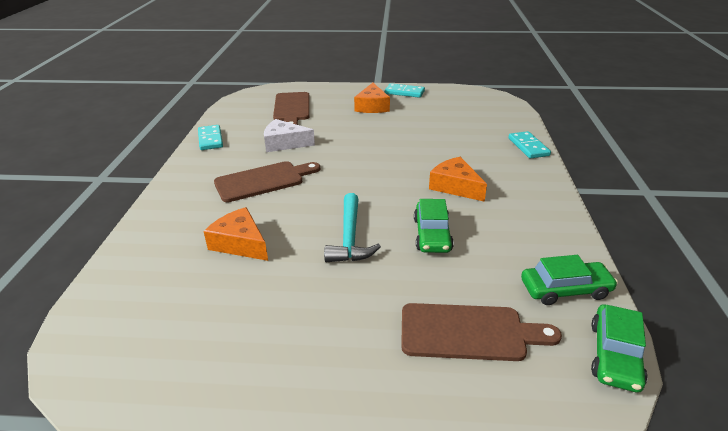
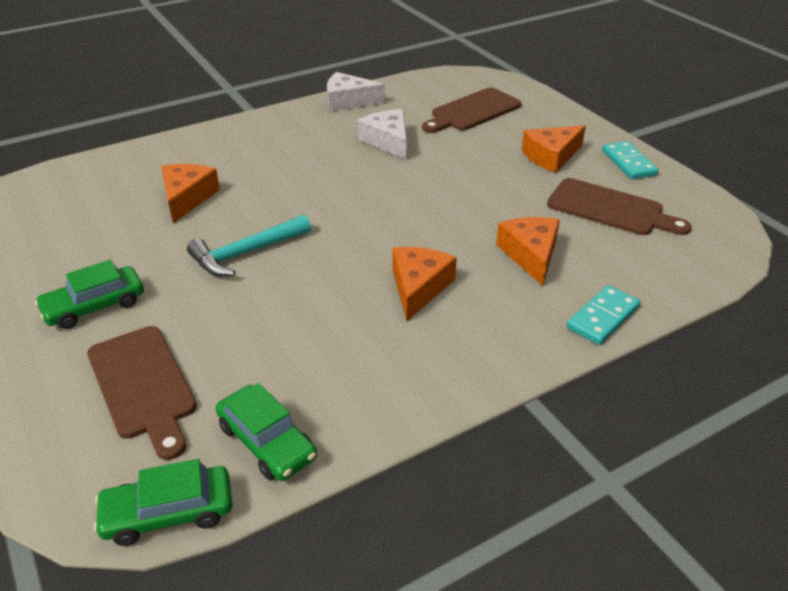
camera: 55 degrees right, 5 degrees up
(210, 139) = (348, 101): turquoise domino -> white cheese
(263, 181) = (301, 163): brown cutting board -> brown cutting board (610, 209)
(432, 234) = (297, 304): green car -> green car (94, 306)
(458, 145) = (530, 255): none -> orange cheese

